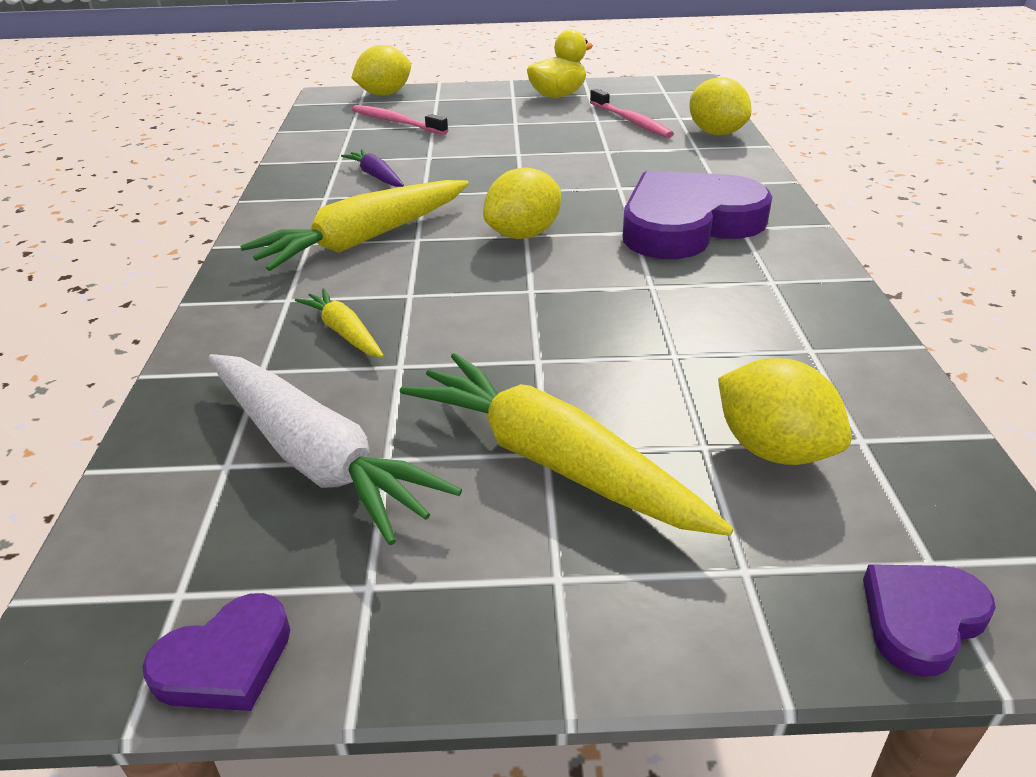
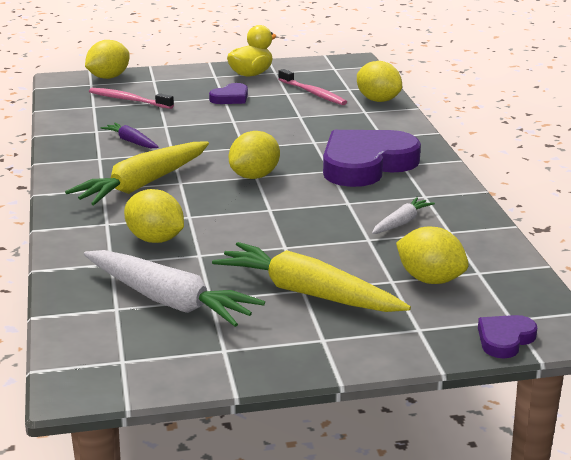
camera: 10 degrees left, 10 degrees down
(225, 661) = (163, 381): purple heart -> purple heart (230, 98)
(344, 332) = (155, 239): yellow carrot -> yellow lemon
(731, 327) = (401, 223): none -> white carrot

